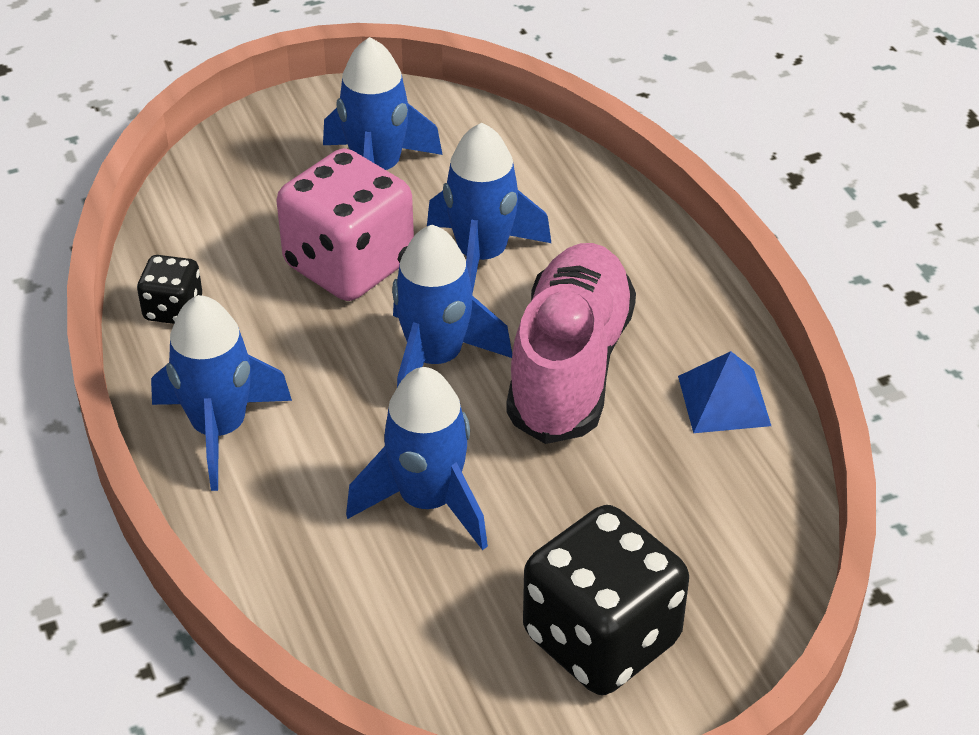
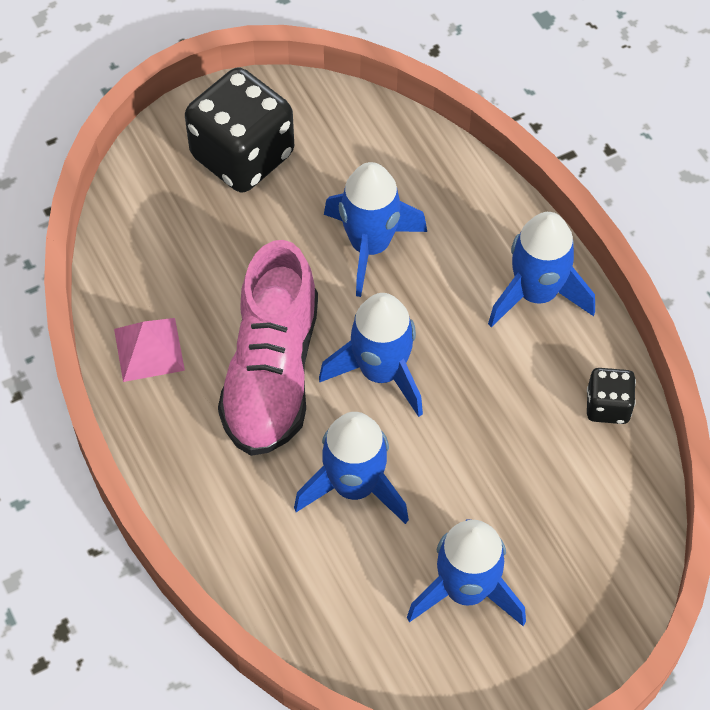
camera: 175 degrees right, 15 degrees up
(349, 264) = (470, 468): pink dice -> none
(724, 400) = (149, 349): blue pyramid -> pink pyramid

